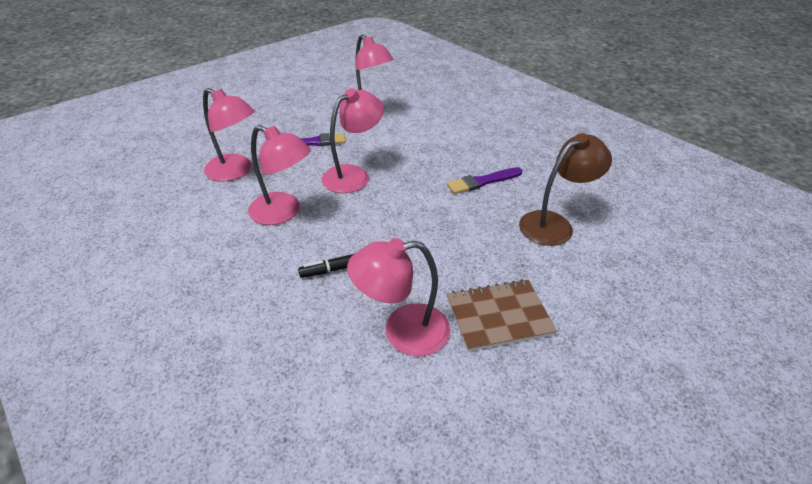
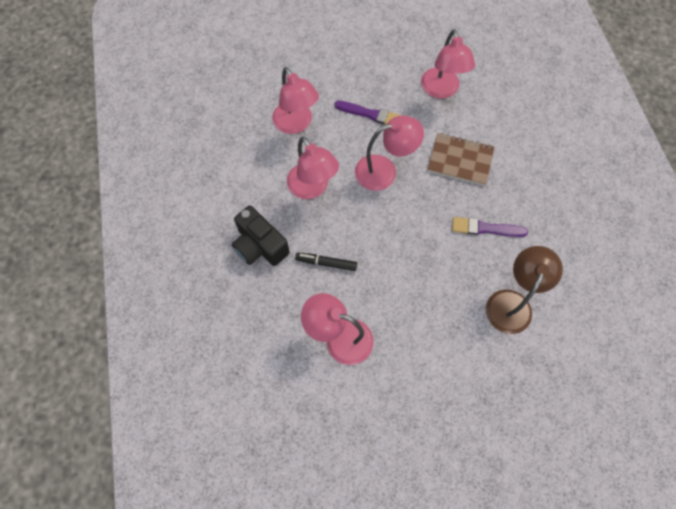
camera: 30 degrees right, 25 degrees up
(246, 284) = (260, 246): none -> black camera
(499, 316) = (410, 360): brown notebook -> brown notebook (460, 160)
(554, 224) = (512, 302): brown lamp -> brown lamp turned 60 degrees counterclockwise

